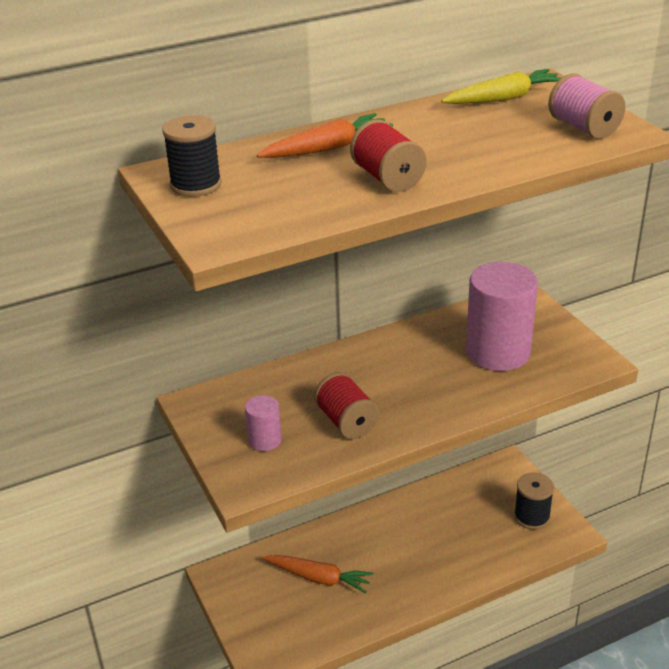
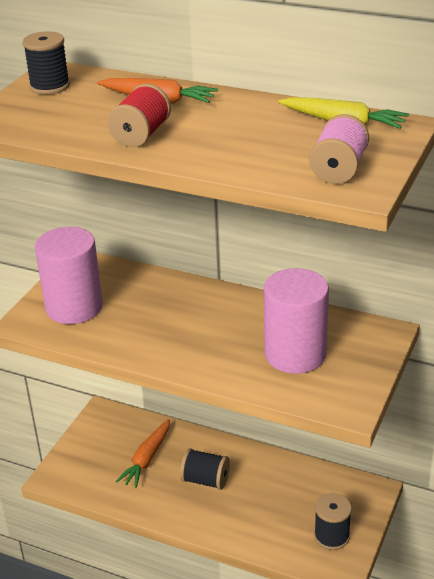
camera: 50 degrees right, 0 degrees up
(265, 440) = (74, 307): pink cylinder -> pink cylinder, size x2.12
(319, 578) = (147, 459): orange carrot -> orange carrot turned 45 degrees clockwise
(346, 422) = (130, 329): red spool -> none
(389, 554) = (205, 480): none -> black spool

